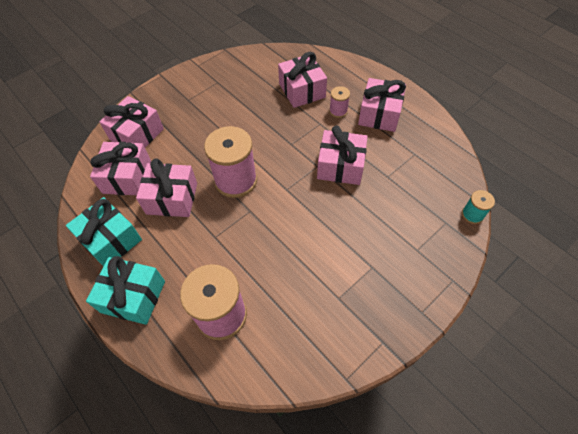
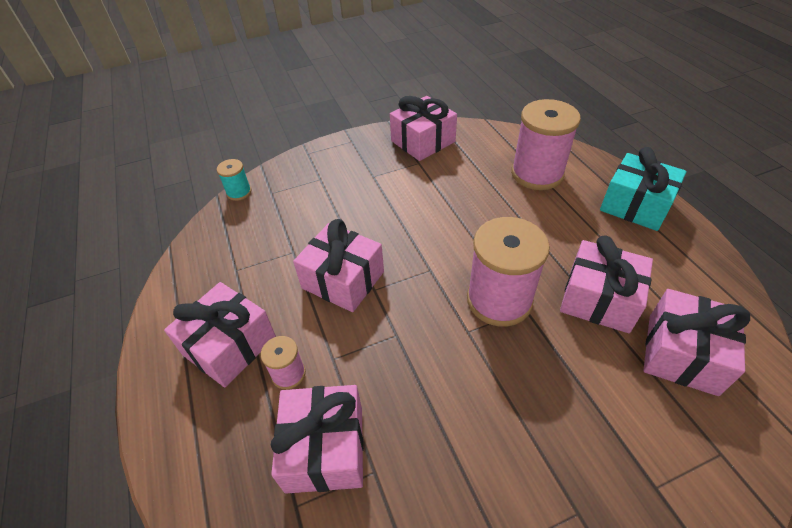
camera: 160 degrees left, 10 degrees down
(111, 240) = (681, 267): turquoise gift -> none
(137, 134) = (685, 444): pink gift -> pink gift (423, 141)

